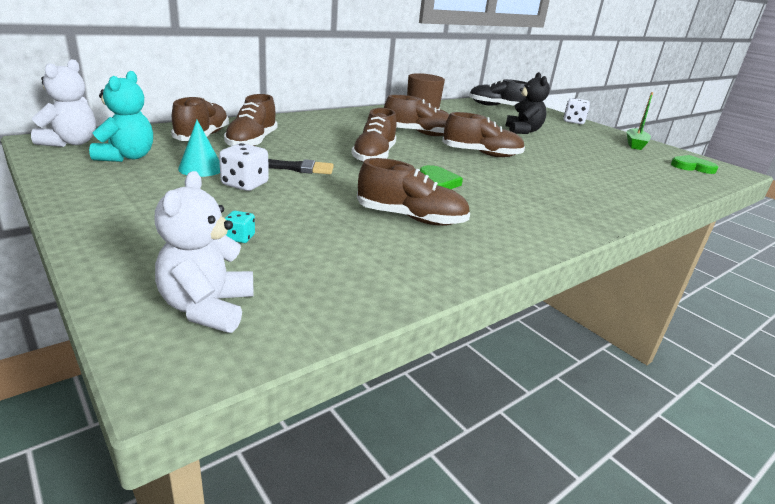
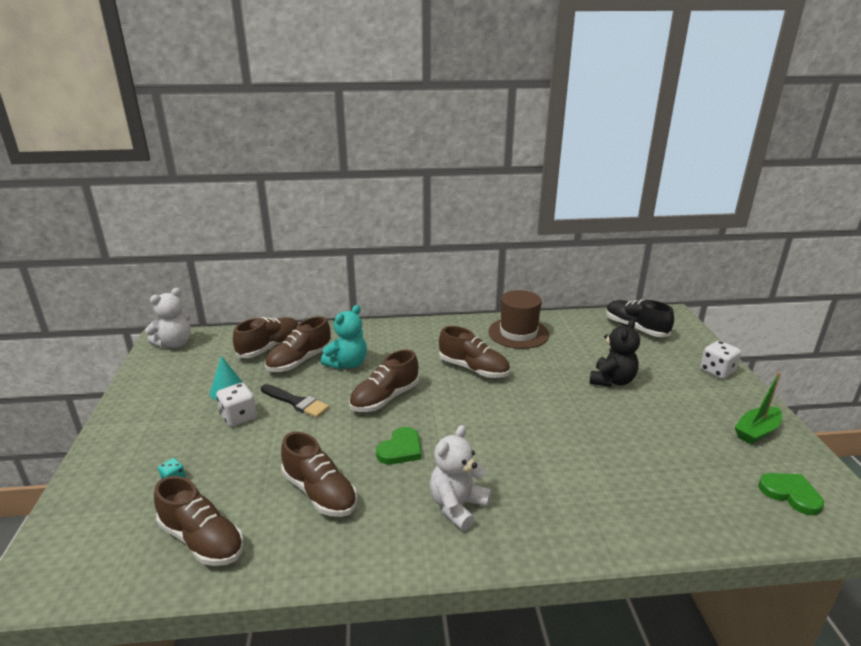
camera: 35 degrees right, 0 degrees up
(127, 157) = (193, 367): turquoise teddy bear -> turquoise teddy bear (347, 364)
(207, 308) = (88, 544): white teddy bear -> white teddy bear (457, 506)
(481, 154) = (504, 414): brown shoe -> brown shoe (202, 540)

